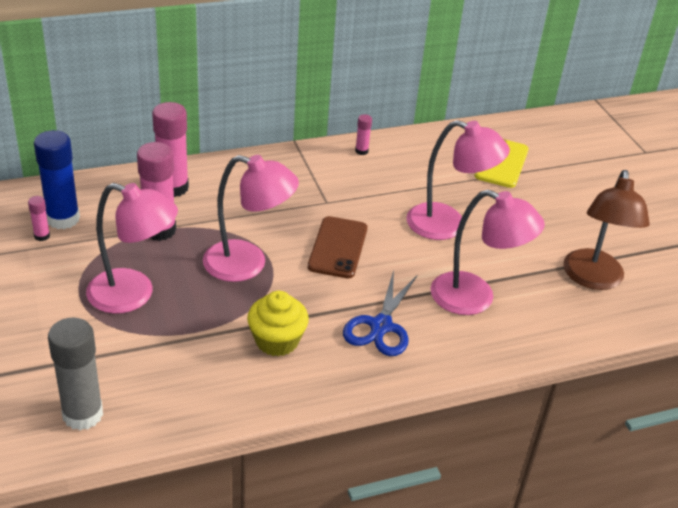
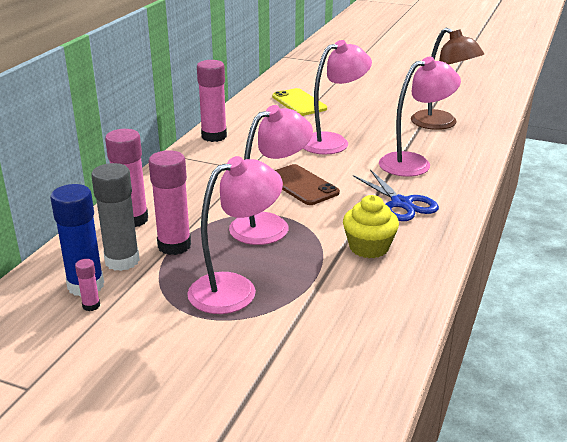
camera: 45 degrees left, 10 degrees down
(83, 414) = (350, 372): grey glue stick -> grey glue stick (122, 261)
(361, 151) = (214, 136): pink glue stick -> pink glue stick, size x2.15

